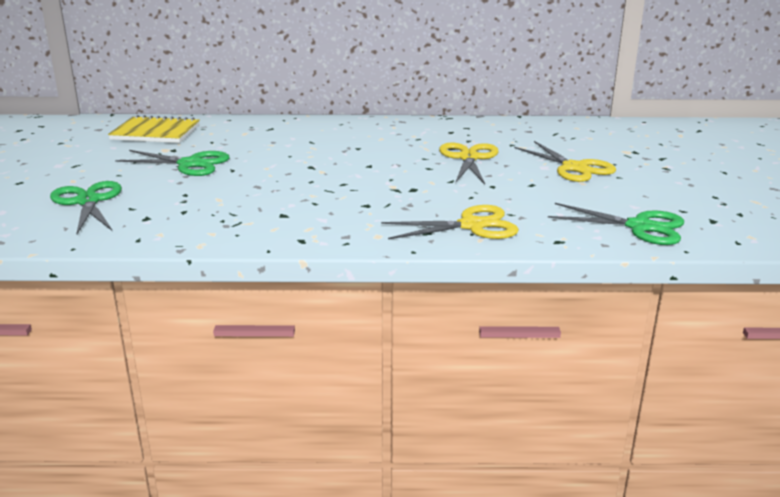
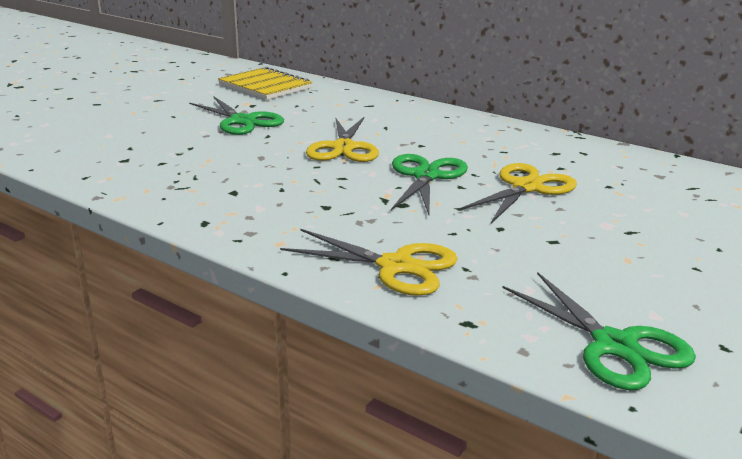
camera: 35 degrees right, 0 degrees up
(88, 201) = (111, 133): green scissors -> green scissors (426, 176)
(574, 168) = (647, 237): yellow scissors -> yellow scissors (343, 148)

